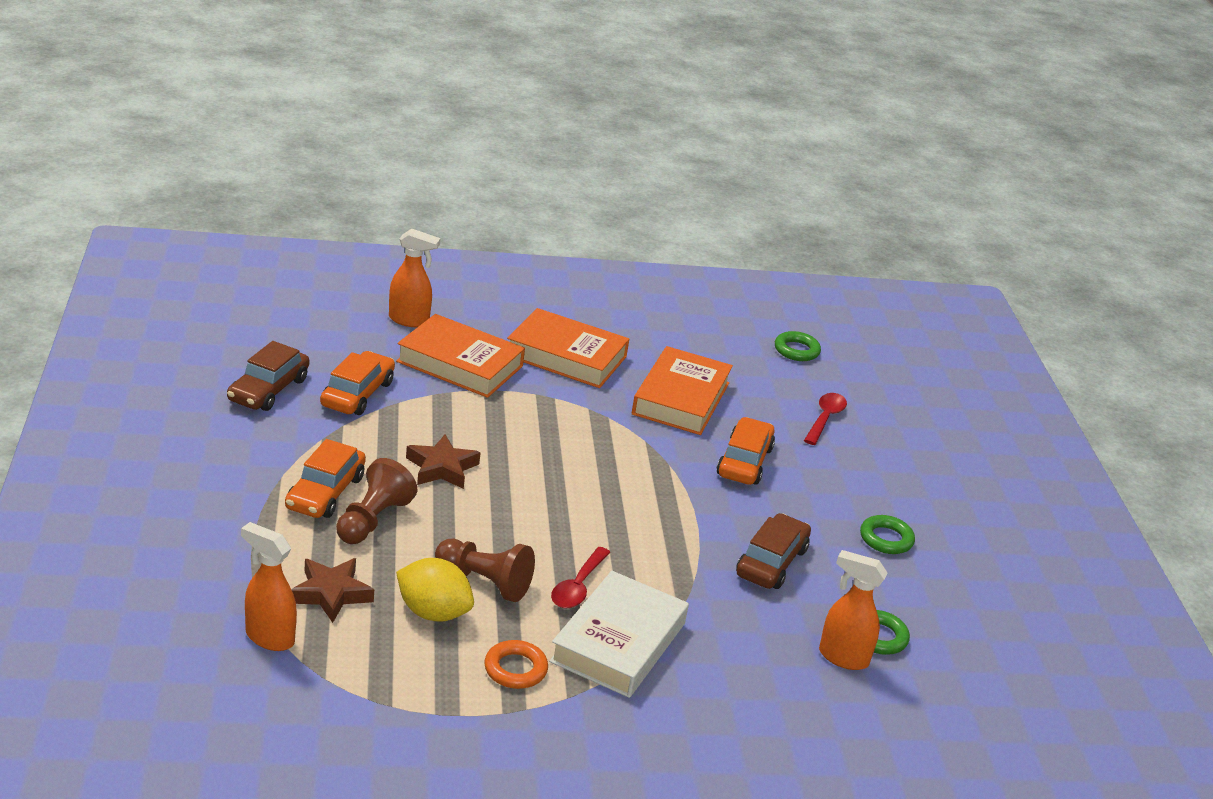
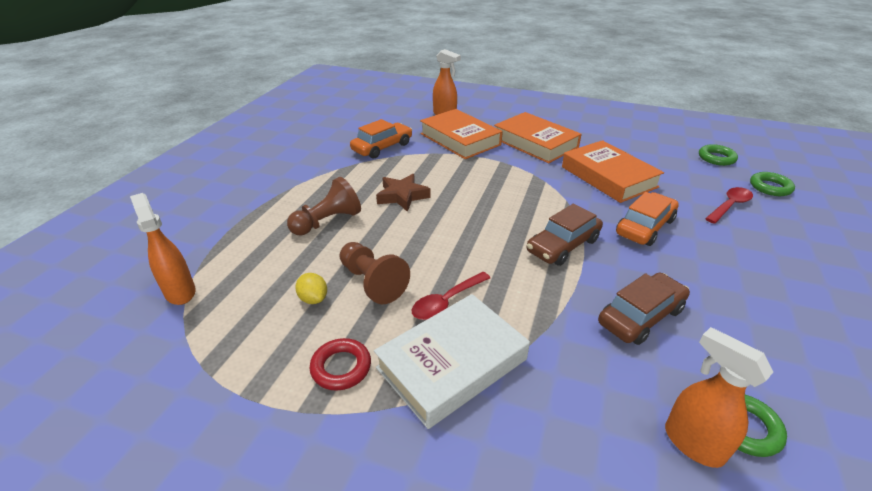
camera: 30 degrees right, 5 degrees up
(268, 390) = (331, 139): brown car -> brown car (563, 245)
(325, 492) = (312, 199): orange car -> none
(331, 593) = (253, 268): brown star -> none
(433, 612) = (313, 299): yellow lemon -> yellow lemon, size x0.57
(515, 669) = (341, 367): orange ring -> red ring
(681, 398) = (608, 177): orange book -> orange book turned 75 degrees counterclockwise
(886, 539) = (772, 317): green ring -> green ring (770, 187)

